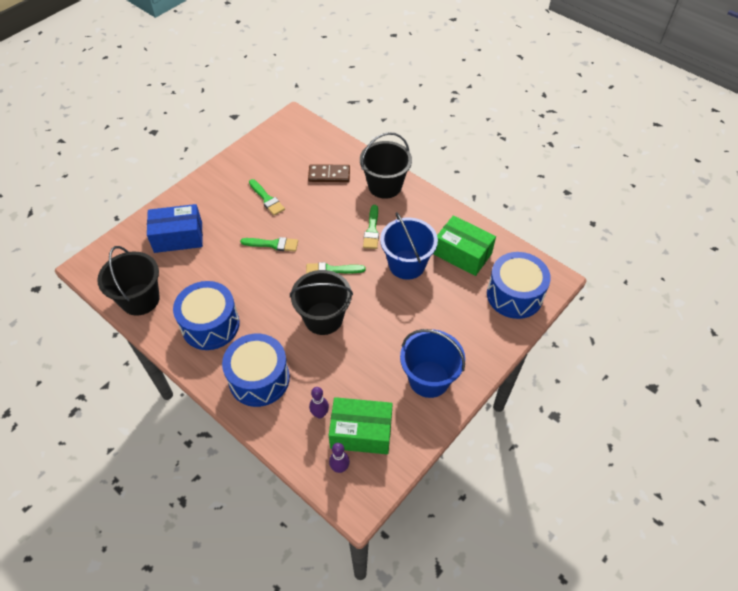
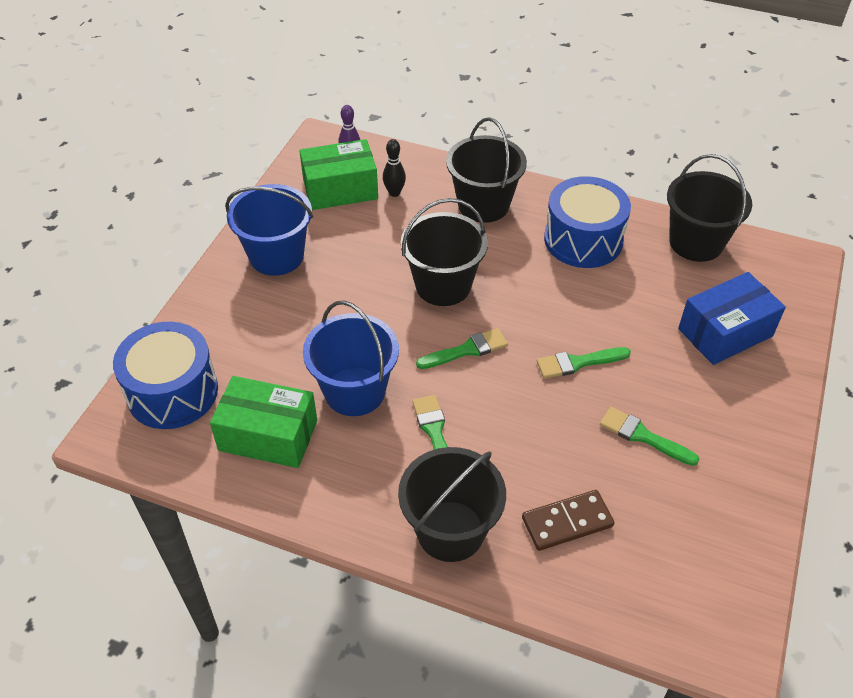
camera: 160 degrees right, 5 degrees down
(259, 379) = (483, 205): blue drum -> black bucket
(320, 414) = (394, 193): purple bowling pin -> black bowling pin

